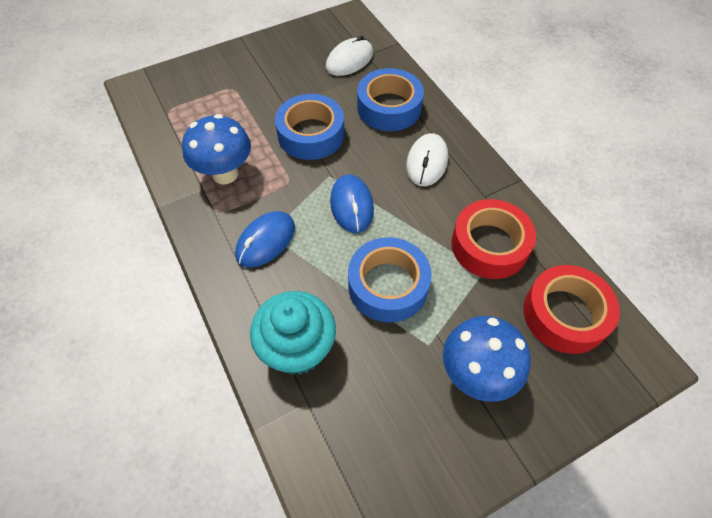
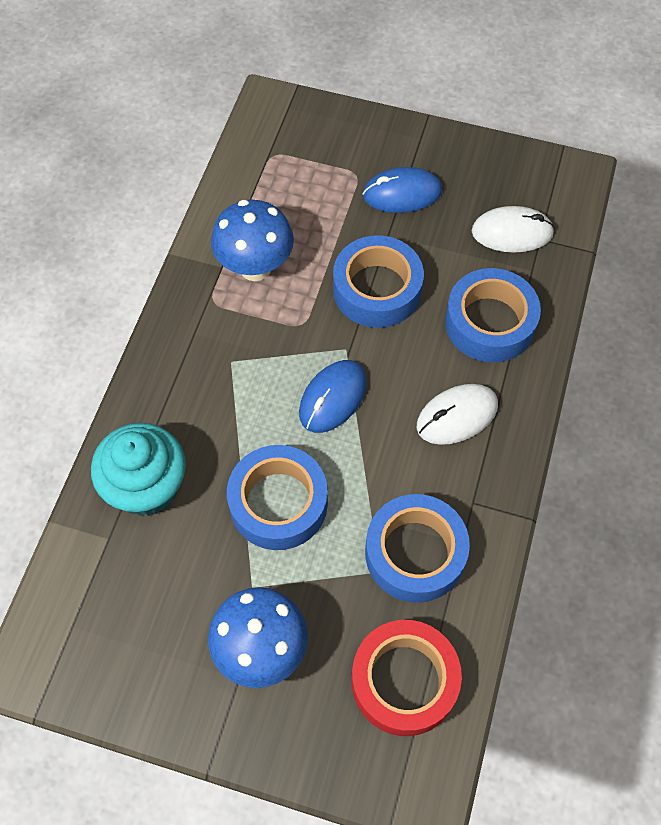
camera: 45 degrees right, 5 degrees up
(265, 241) = (221, 366): blue mouse -> blue mouse (402, 193)
(489, 245) = (415, 553): red tape -> blue tape

